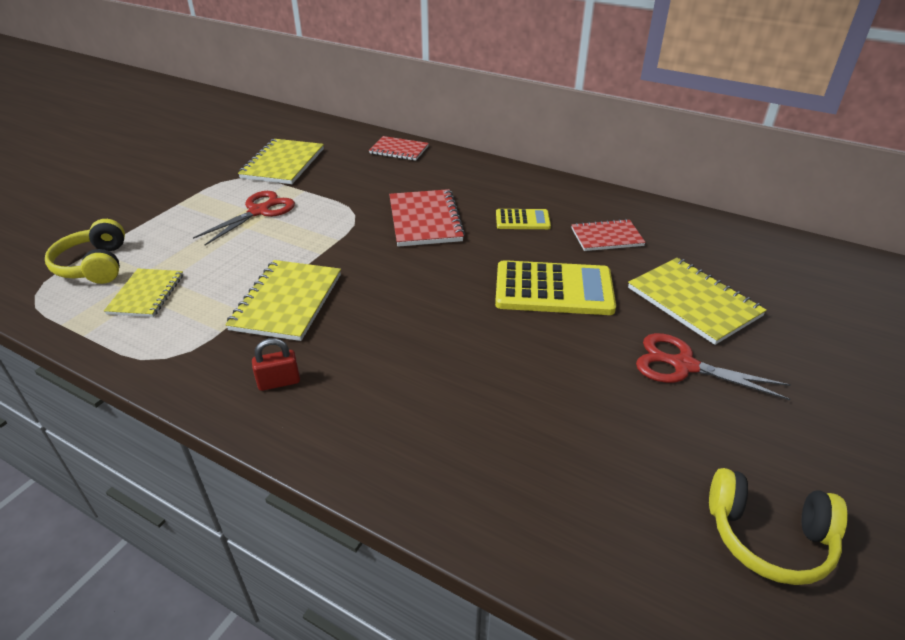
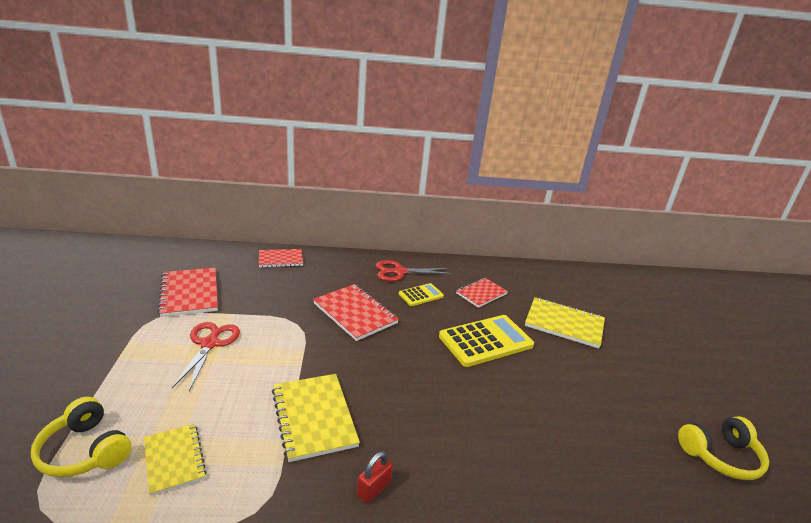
camera: 35 degrees left, 10 degrees down
(283, 163) = (189, 293): yellow notebook -> red notebook
(683, 365) = (596, 368): red scissors -> red scissors (399, 272)

